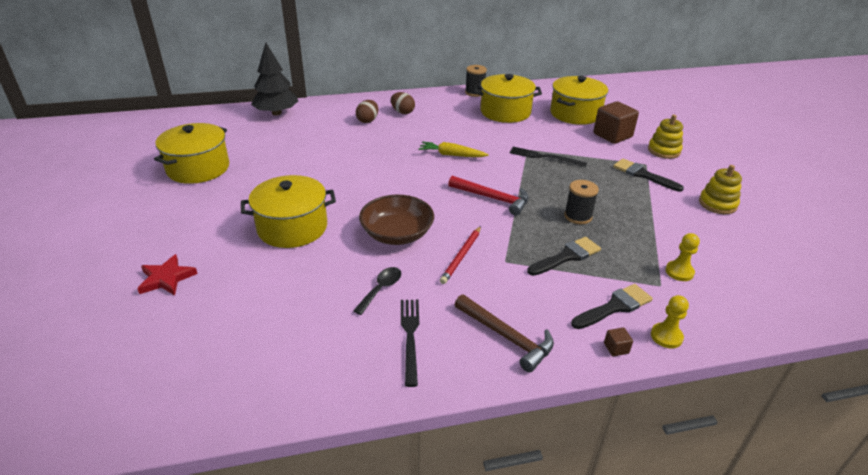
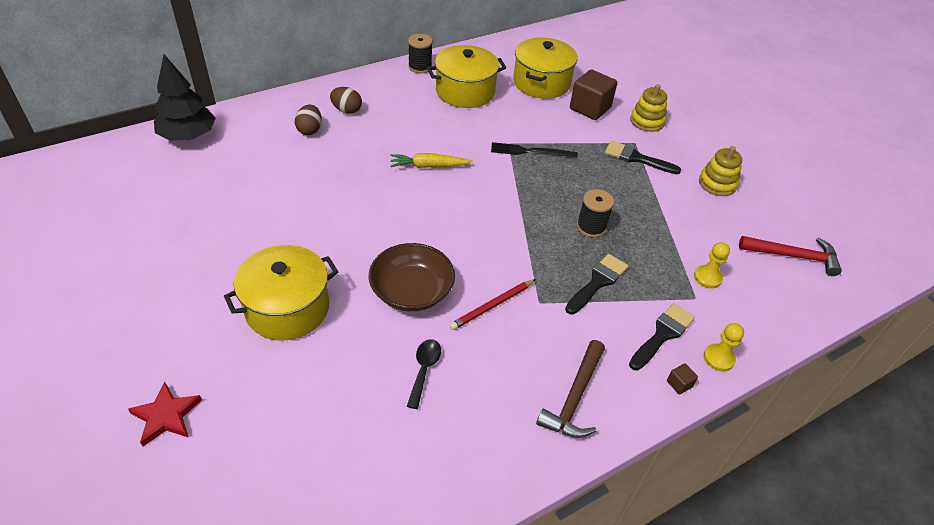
camera: 20 degrees left, 10 degrees up
(198, 168) = (125, 243): yellow pot -> none
(410, 337) = (479, 423): black fork -> none
(461, 256) = (492, 306): red pencil -> red pencil turned 45 degrees clockwise
(493, 198) = (496, 220): red hammer -> red hammer (793, 256)
(506, 337) = (574, 398): brown hammer -> brown hammer turned 90 degrees clockwise

